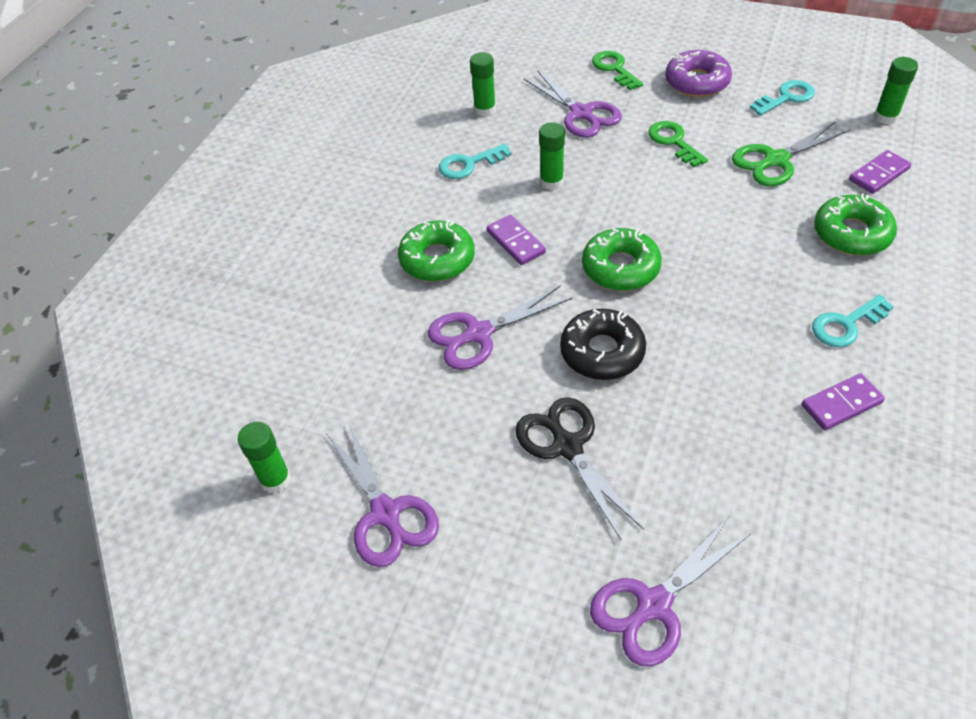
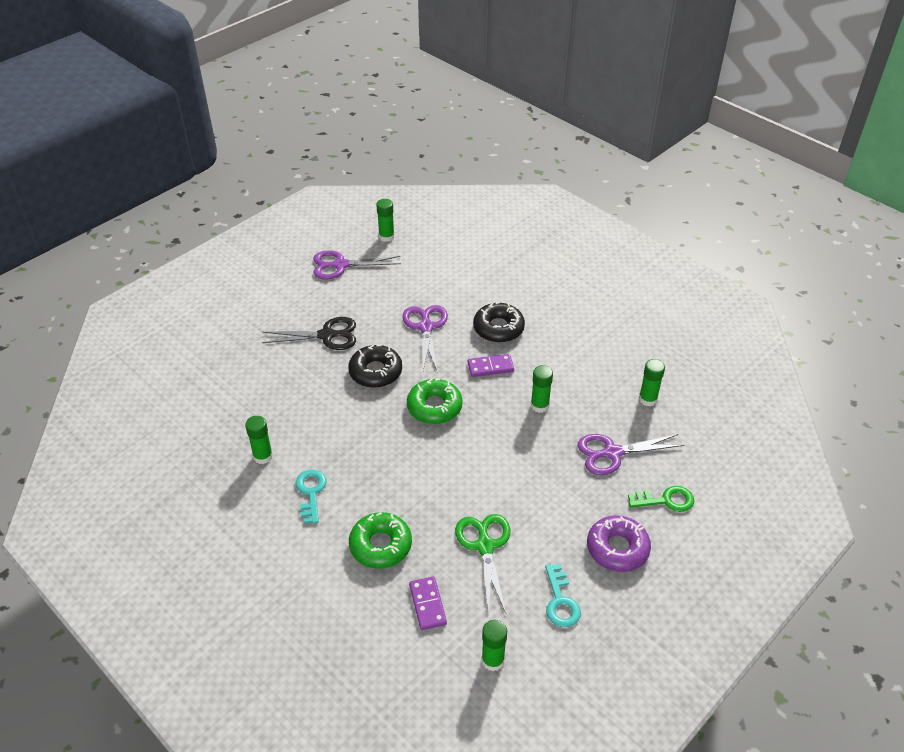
camera: 110 degrees right, 5 degrees down
(437, 259) = (498, 328): green donut -> black donut
(469, 164) = (584, 370): turquoise key -> none
(653, 605) = (226, 332): purple scissors -> none
(673, 142) = (544, 493): green key -> none
(841, 404) = (263, 456): purple domino -> green glue stick

